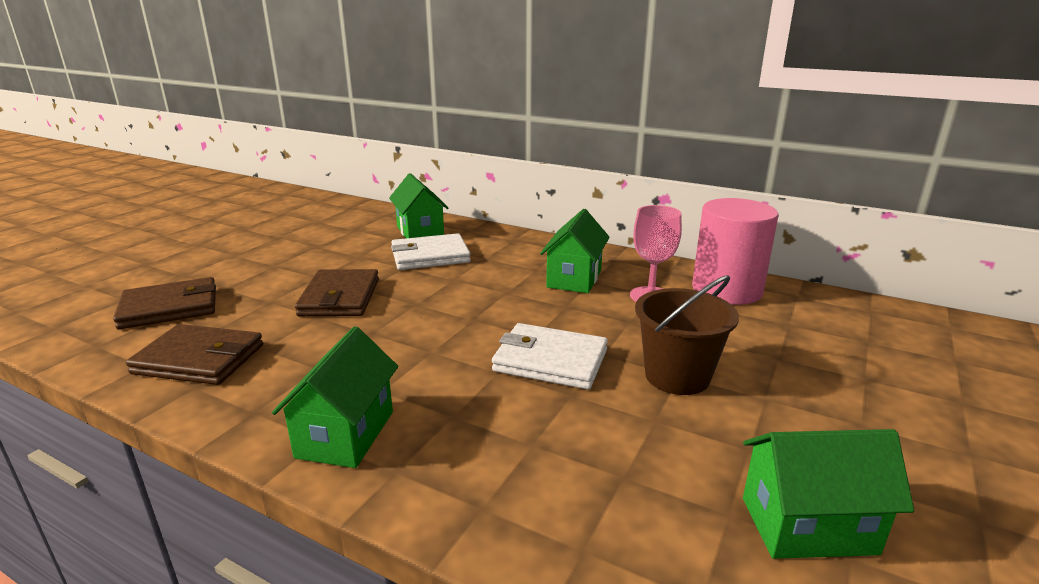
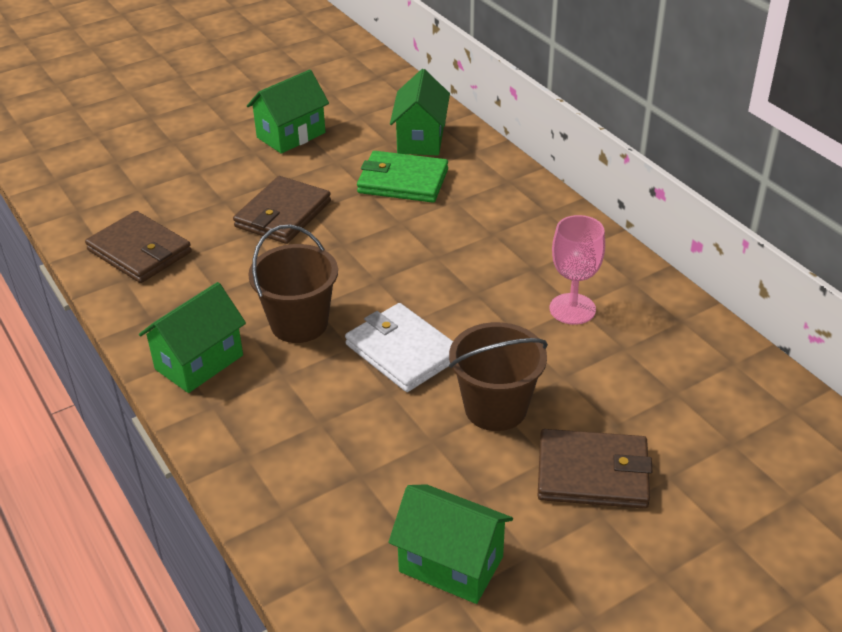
camera: 30 degrees right, 15 degrees up
(170, 307) = (144, 182): brown wallet -> brown wallet (593, 473)
(429, 369) = (299, 323): none -> brown bucket
(430, 256) = (402, 181): white wallet -> green wallet
(574, 278) = (518, 259): green house -> green house (291, 135)
(726, 290) = (664, 328): pink cylinder -> none

